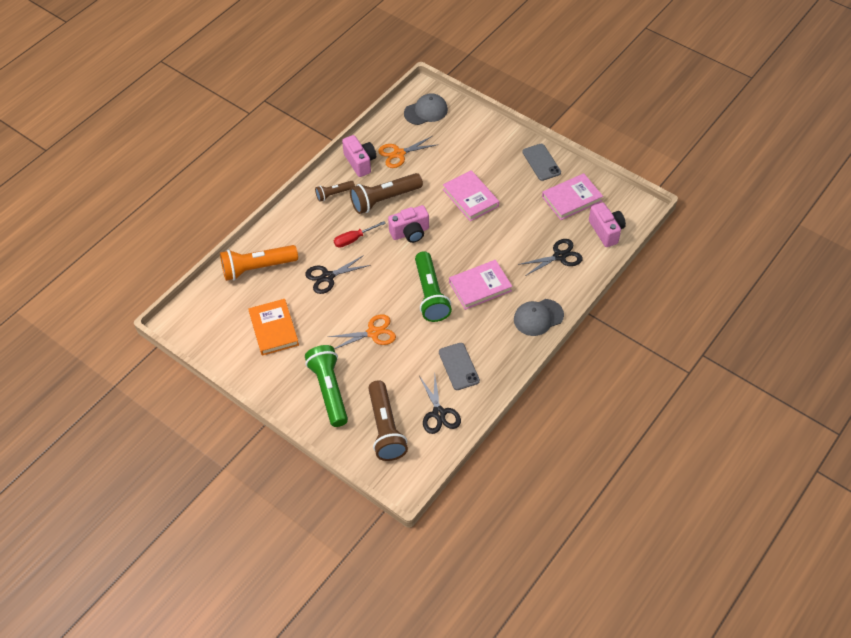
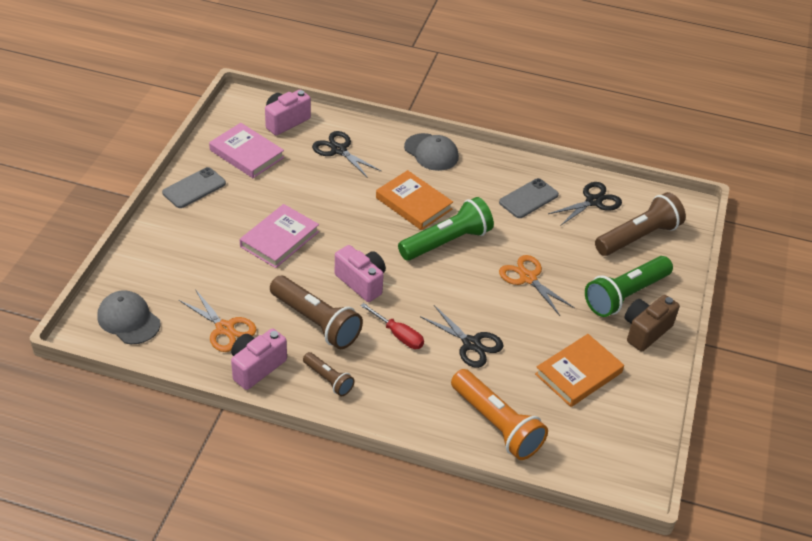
camera: 115 degrees left, 10 degrees down
(290, 387) = (645, 331): none -> brown camera
(480, 286) = (414, 203): pink book -> orange book

